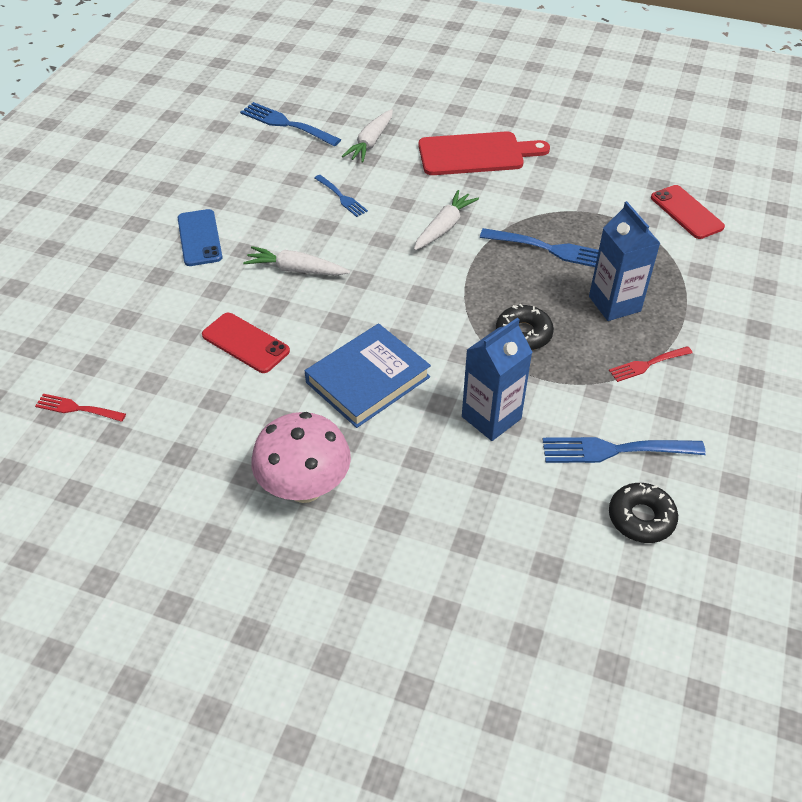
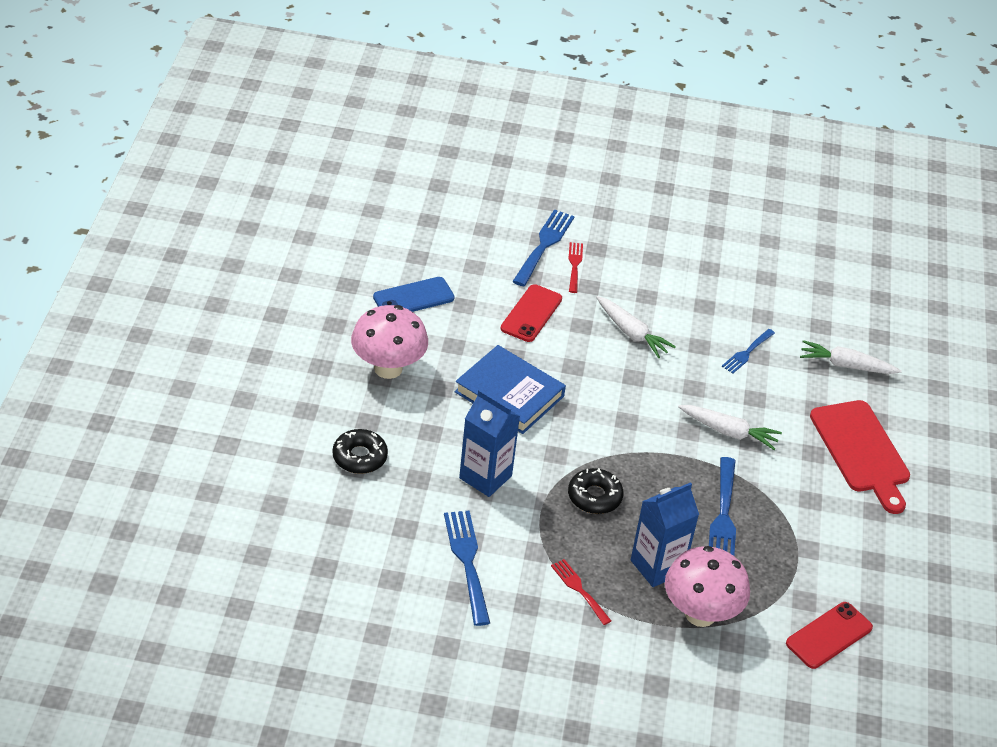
camera: 75 degrees right, 5 degrees down
(77, 408) = (437, 232): red fork -> red fork (574, 265)
(199, 238) = (653, 265): blue phone -> blue phone (413, 297)
(286, 124) = (850, 298): blue fork -> blue fork (544, 245)
(296, 270) = (632, 333): white carrot -> white carrot turned 135 degrees clockwise
(641, 518) = (397, 578): black donut -> black donut (359, 457)
(670, 285) = (700, 614): none -> pink mushroom

